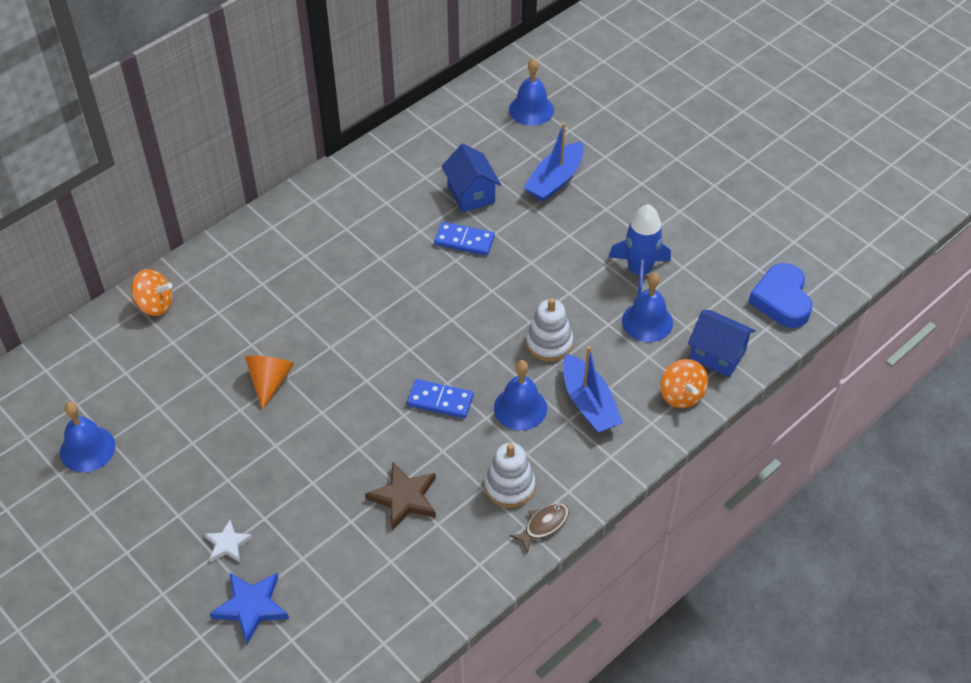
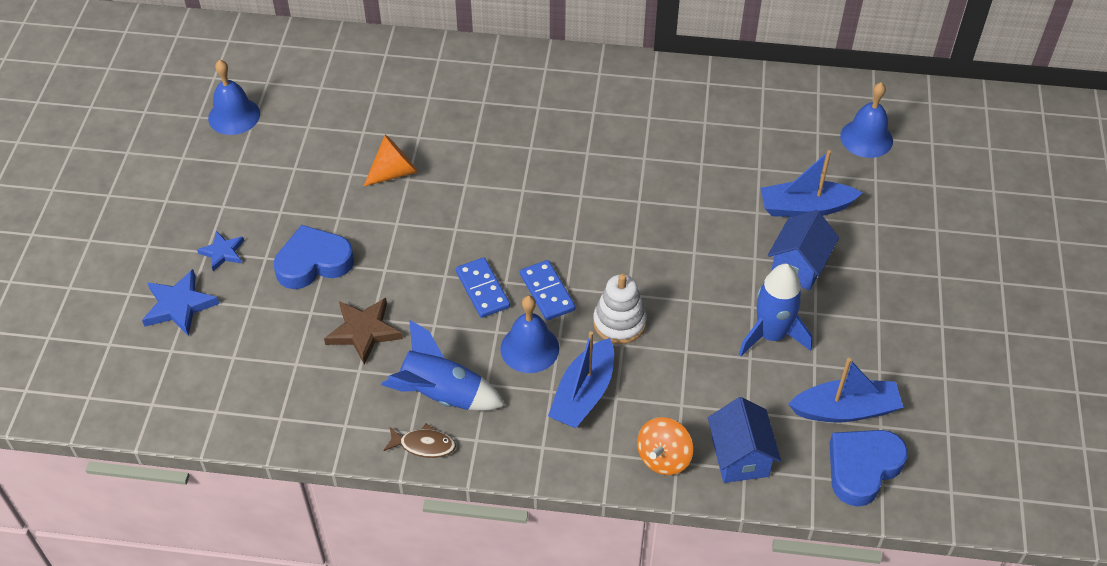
camera: 50 degrees right, 0 degrees up
(155, 305) = (398, 58): orange spinning top -> none
(227, 544) = (223, 252): white star -> blue star
(303, 489) = (313, 262): none -> blue heart
(464, 240) = (666, 193): blue domino -> blue domino (547, 292)
(471, 194) = (722, 163): blue house -> blue house (798, 266)
(509, 486) = (441, 394): white stacking toy -> blue rocket
(647, 321) = (720, 378): blue bell -> none
(731, 277) = (845, 410): none -> blue boat

